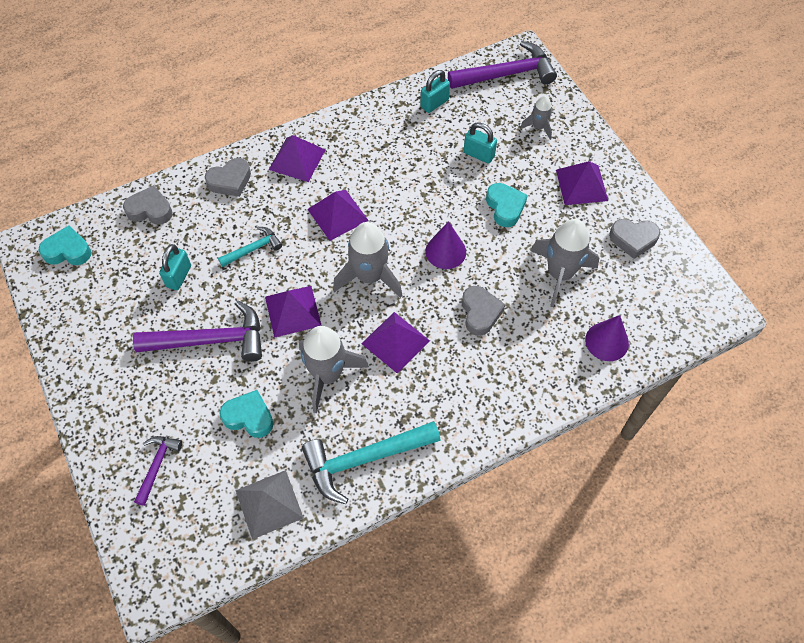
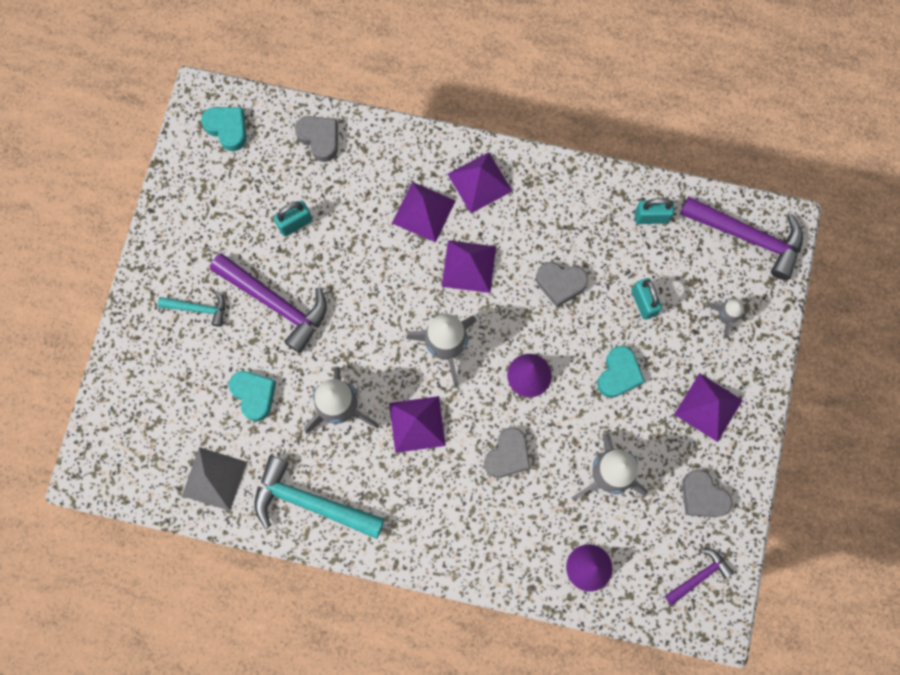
camera: 40 degrees right, 15 degrees up
(157, 466) = (159, 379): purple hammer -> purple hammer (699, 576)
(230, 181) = (406, 160): grey heart -> grey heart (560, 284)
(253, 249) = (373, 244): turquoise hammer -> turquoise hammer (198, 308)
(293, 311) = (359, 329): purple pyramid -> purple pyramid (423, 212)

